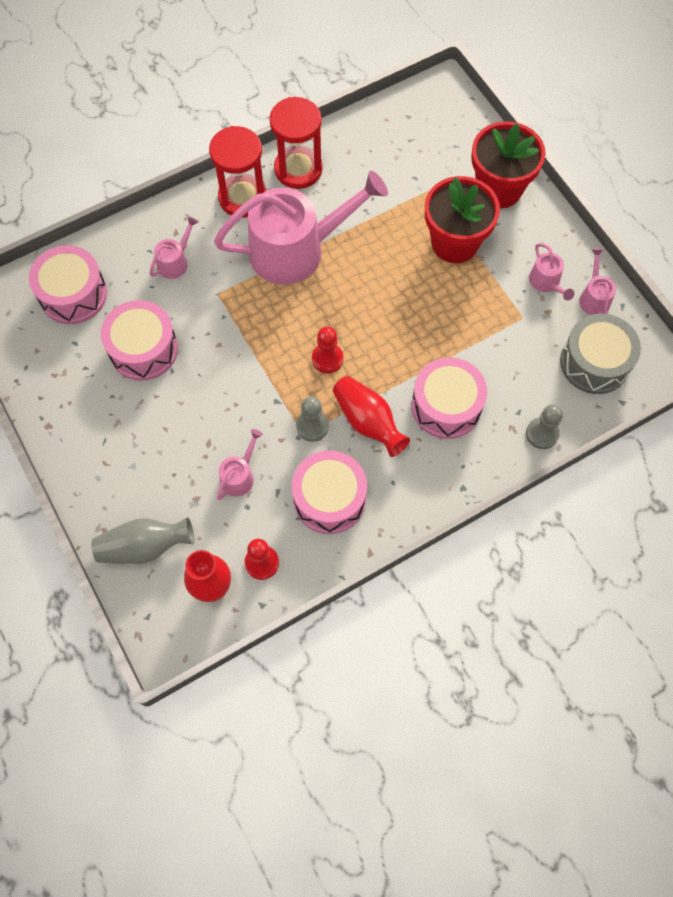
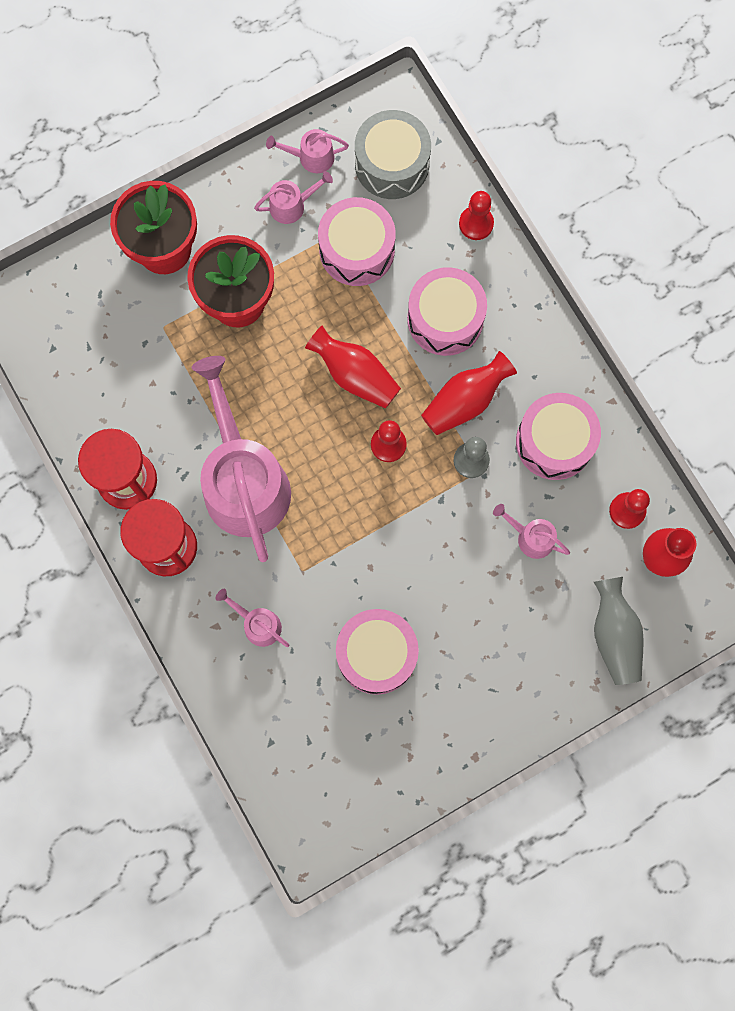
camera: 90 degrees left, 10 degrees up
(73, 294) = (302, 745): pink drum -> pink drum (357, 250)
(390, 333) = (355, 375): none -> red vase
(542, 434) = (476, 223): grey pawn -> red pawn

